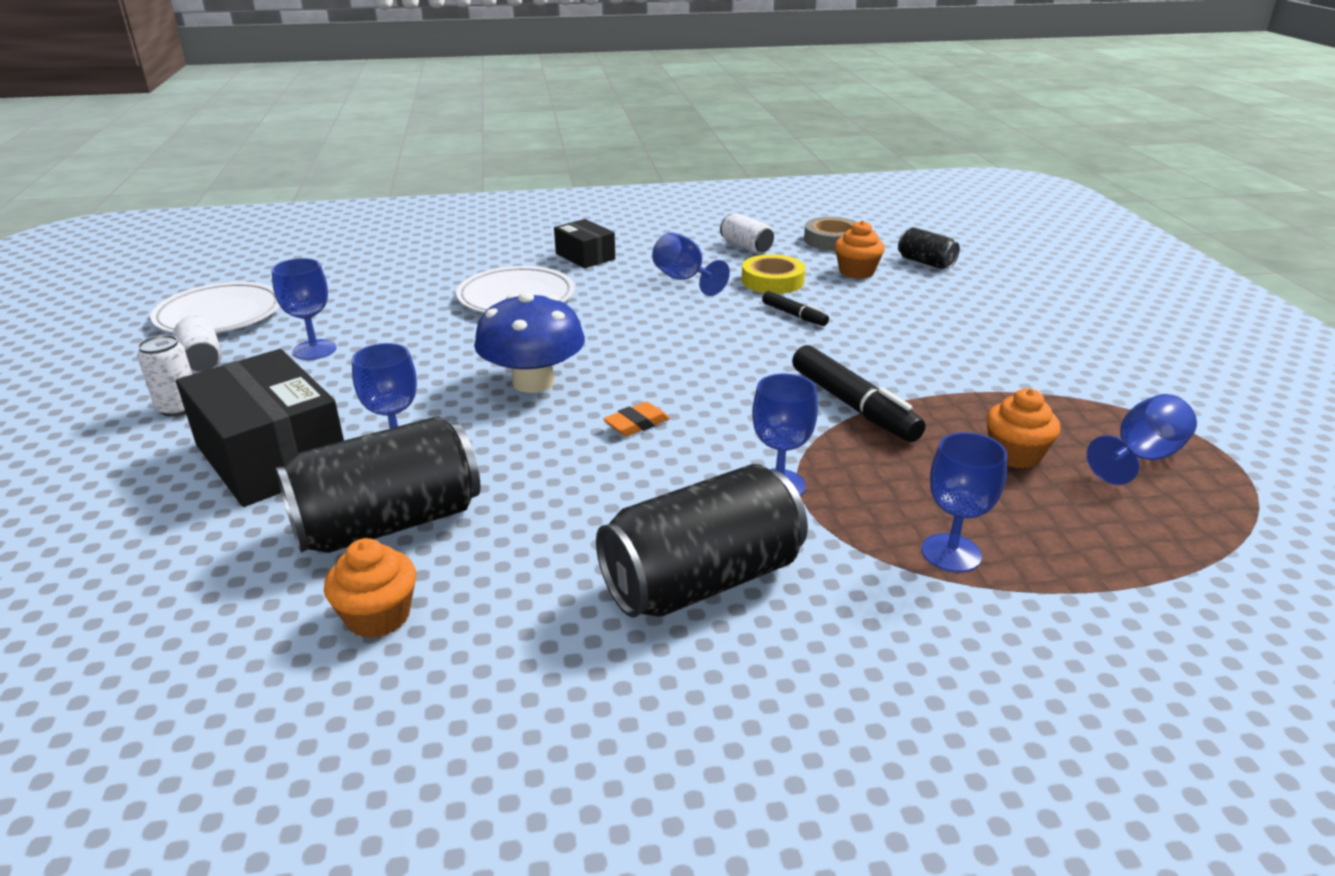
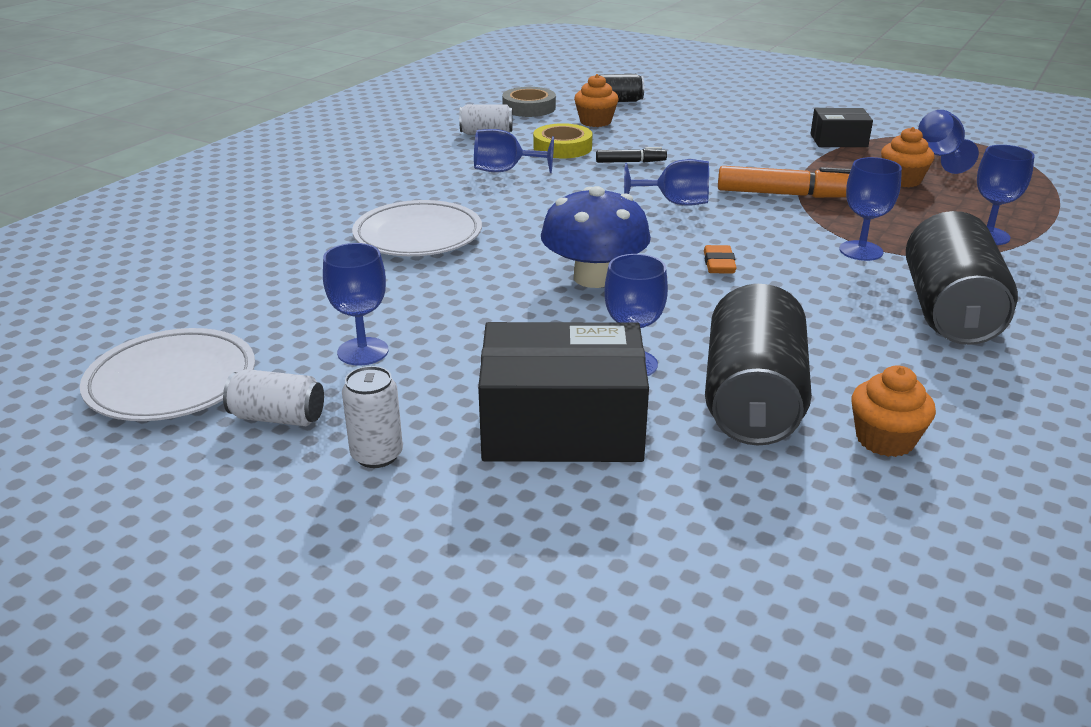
camera: 50 degrees left, 0 degrees up
(585, 256) = (386, 186): black box -> black box (838, 140)
(738, 362) = (675, 203): none -> blue goblet
(853, 406) = (787, 195): black marker -> orange marker

